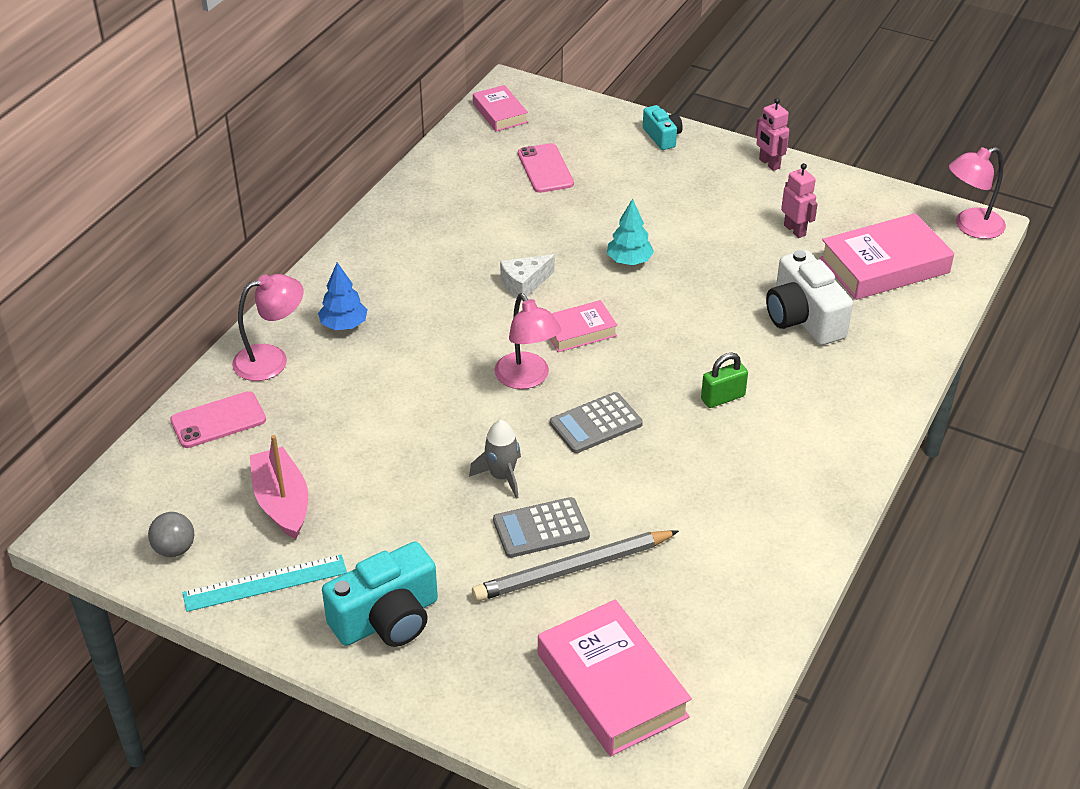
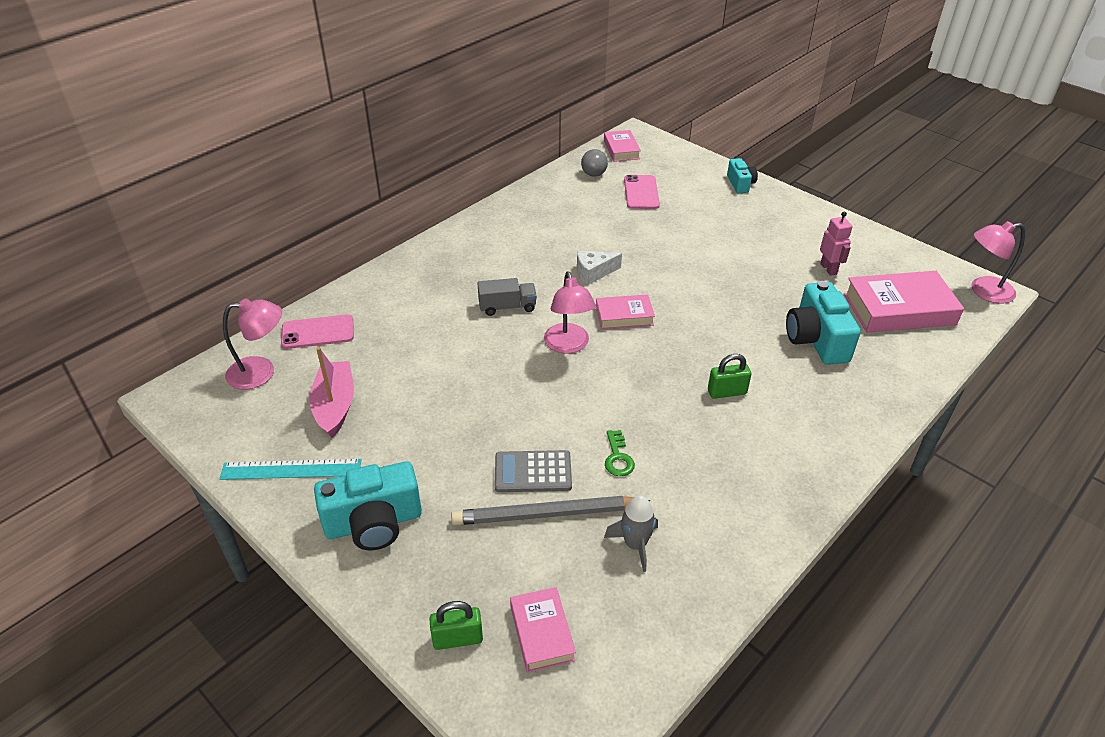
camera: 15 degrees right, 0 degrees up
(174, 549) = (236, 426): grey ball -> grey ball (593, 174)
(272, 360) = (378, 294): pink lamp -> pink lamp (261, 372)
(344, 325) = (443, 279): blue tree -> none
(437, 345) = (507, 307): none -> grey truck
(502, 476) = (517, 421): grey rocket -> grey rocket (635, 545)
(527, 711) = (457, 639): none -> green padlock
(595, 423) = (611, 392): grey calculator -> none
(612, 685) = (542, 633): pink book -> pink book, size x0.56
(628, 494) = (618, 458): none -> green key
(629, 261) = (683, 269): turquoise tree -> none
(769, 164) = (821, 216): pink robot -> none
(803, 318) = (816, 339): white camera -> turquoise camera

